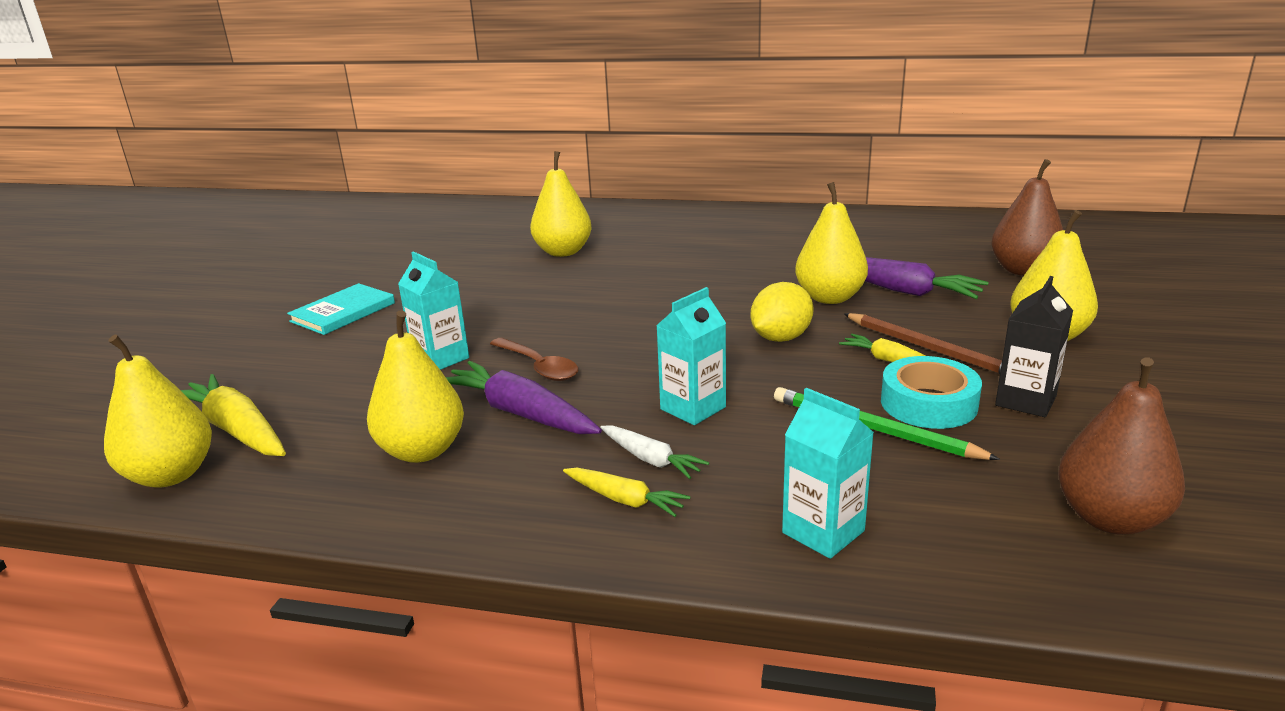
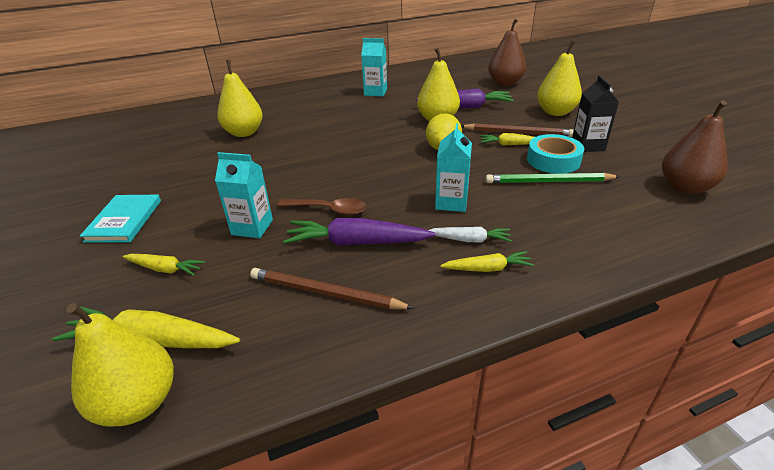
camera: 35 degrees left, 10 degrees up
(320, 370) = (165, 269): none -> yellow carrot
(422, 451) = (325, 293): yellow pear -> brown pencil
(823, 532) = (598, 242): turquoise carton -> turquoise carton (375, 92)

